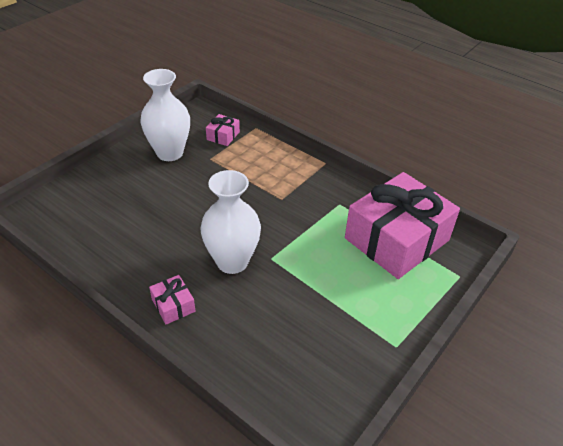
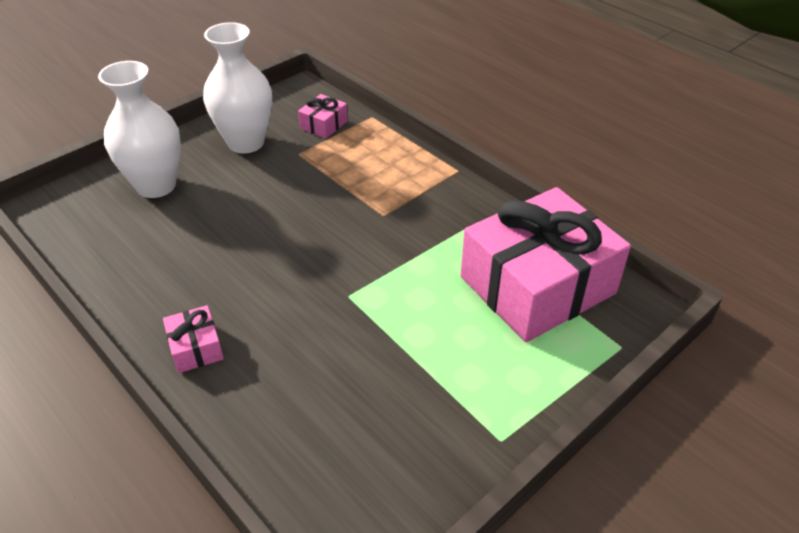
camera: 10 degrees right, 0 degrees up
(232, 261) = (292, 295): white vase -> white vase (156, 186)

